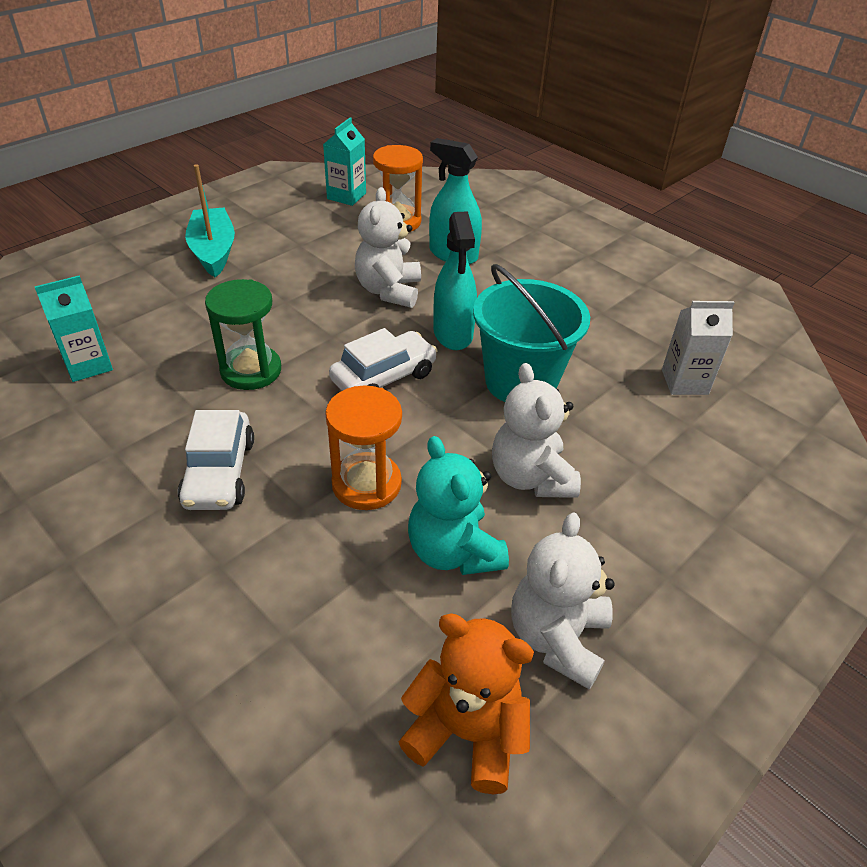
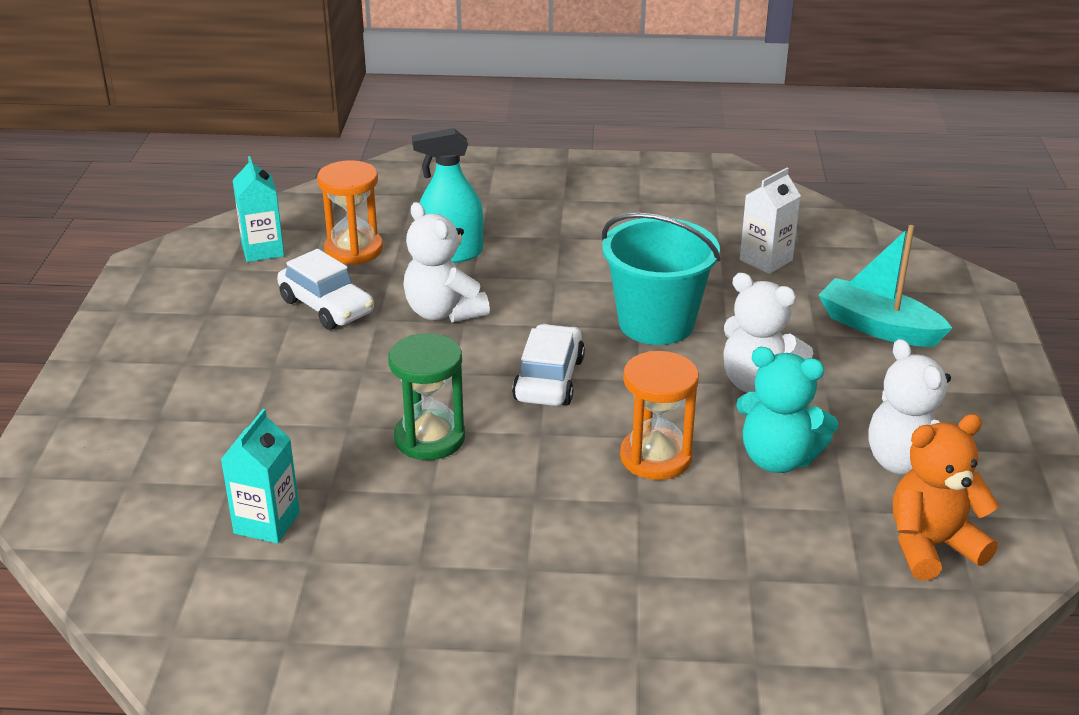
camera: 40 degrees left, 10 degrees down
(213, 251) = (213, 366): turquoise boat -> turquoise boat (878, 327)
(219, 472) = (533, 521): white car -> white car (327, 307)
(453, 333) = (551, 317): turquoise spray bottle -> none

